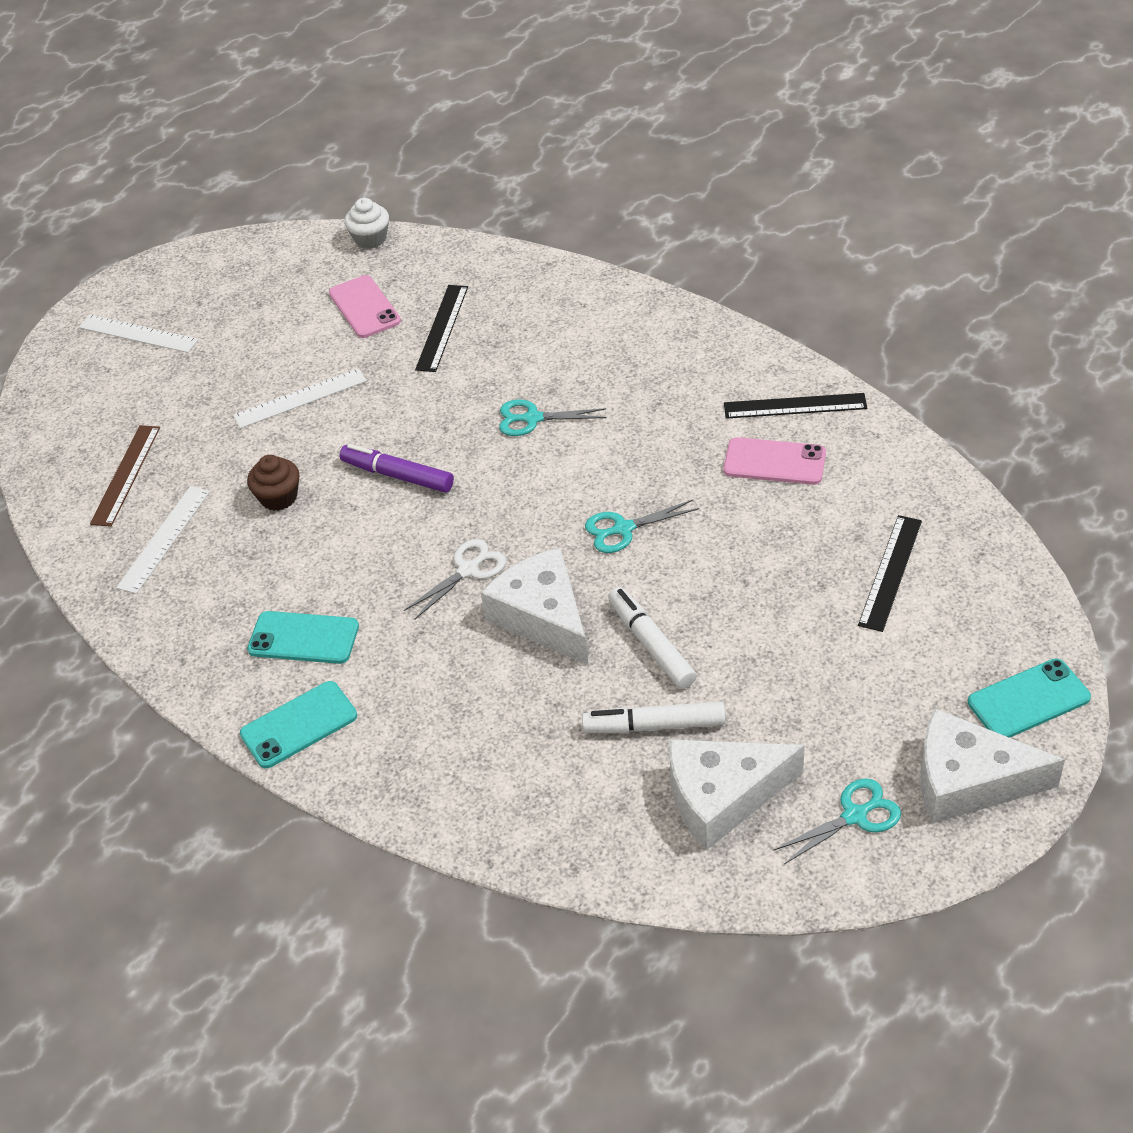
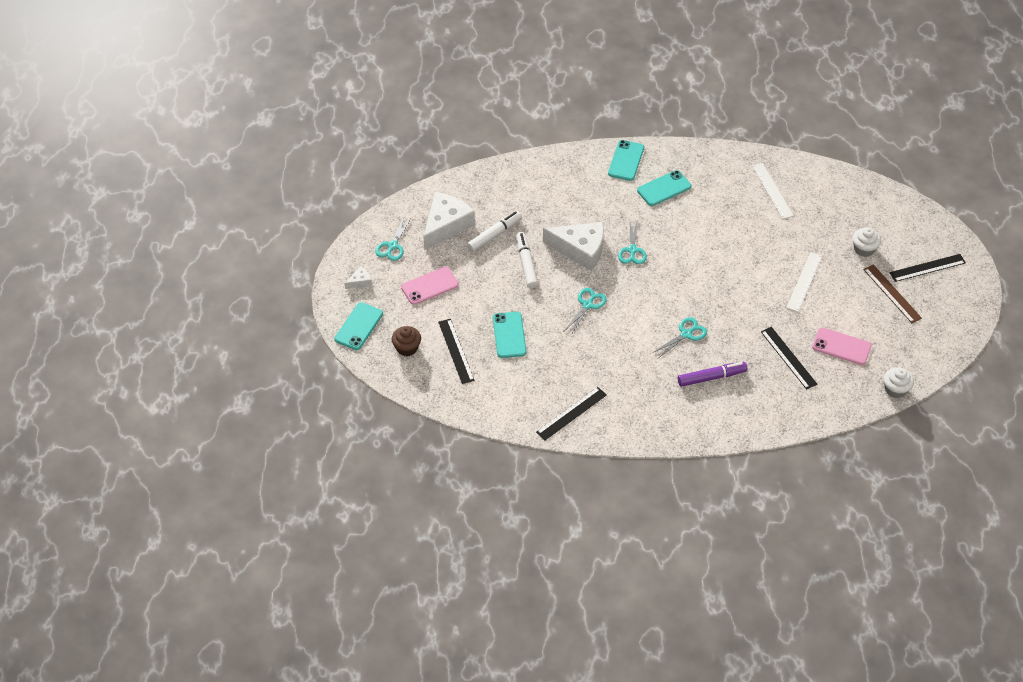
camera: 135 degrees right, 5 degrees up
(126, 475) = (828, 204): brown ruler -> brown ruler (892, 293)
(138, 334) = (927, 268): white ruler -> black ruler
(172, 395) = (864, 249): none -> white cupcake
(279, 497) = (750, 233): brown cupcake -> brown cupcake (407, 348)
(397, 476) = (712, 272): purple marker -> purple marker (711, 377)
(468, 570) = (632, 250): white scissors -> turquoise scissors
(651, 644) = (526, 264): white marker -> white marker turned 120 degrees counterclockwise
(774, 462) = (553, 376): pink phone -> pink phone (429, 286)
(785, 550) = (509, 335): none -> turquoise phone
(968, 781) = (360, 281): white cheese -> white cheese, size x0.43

